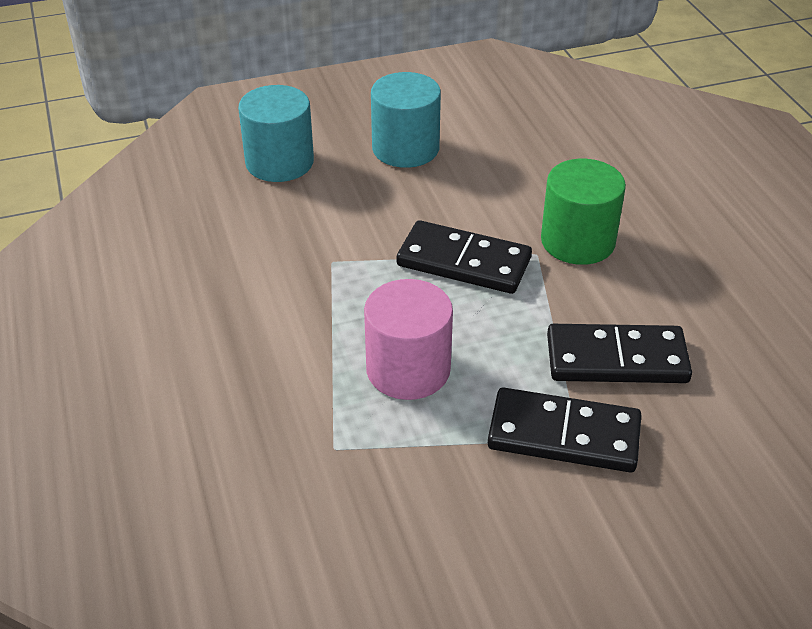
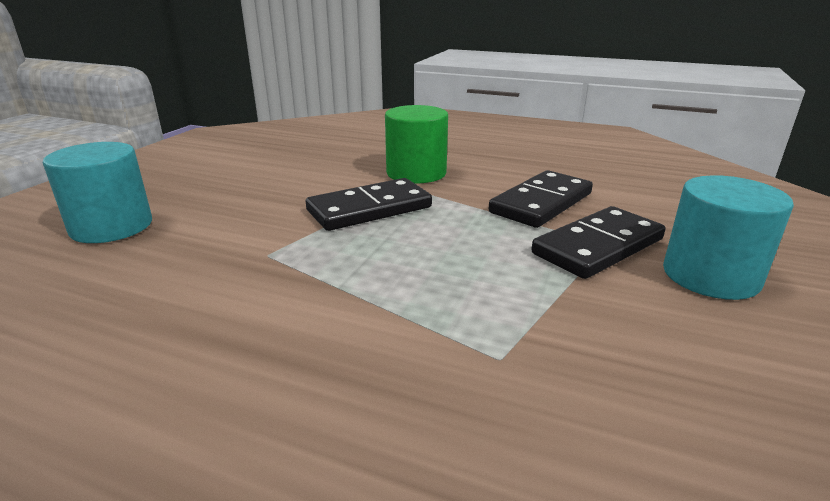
camera: 50 degrees left, 15 degrees down
(405, 148) = (220, 182): turquoise cylinder -> turquoise cylinder (710, 276)
(408, 369) = (448, 275): pink cylinder -> none

